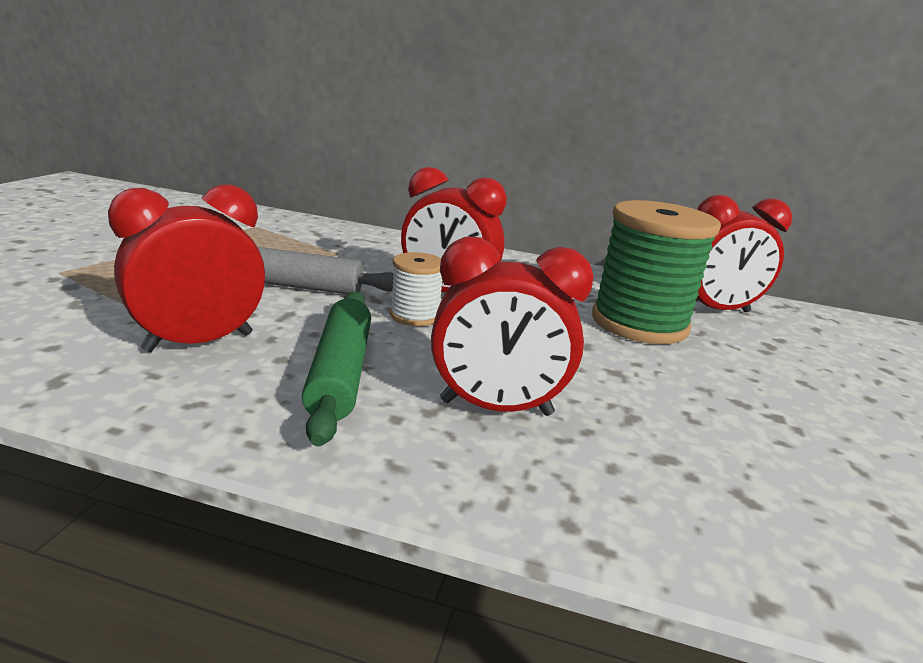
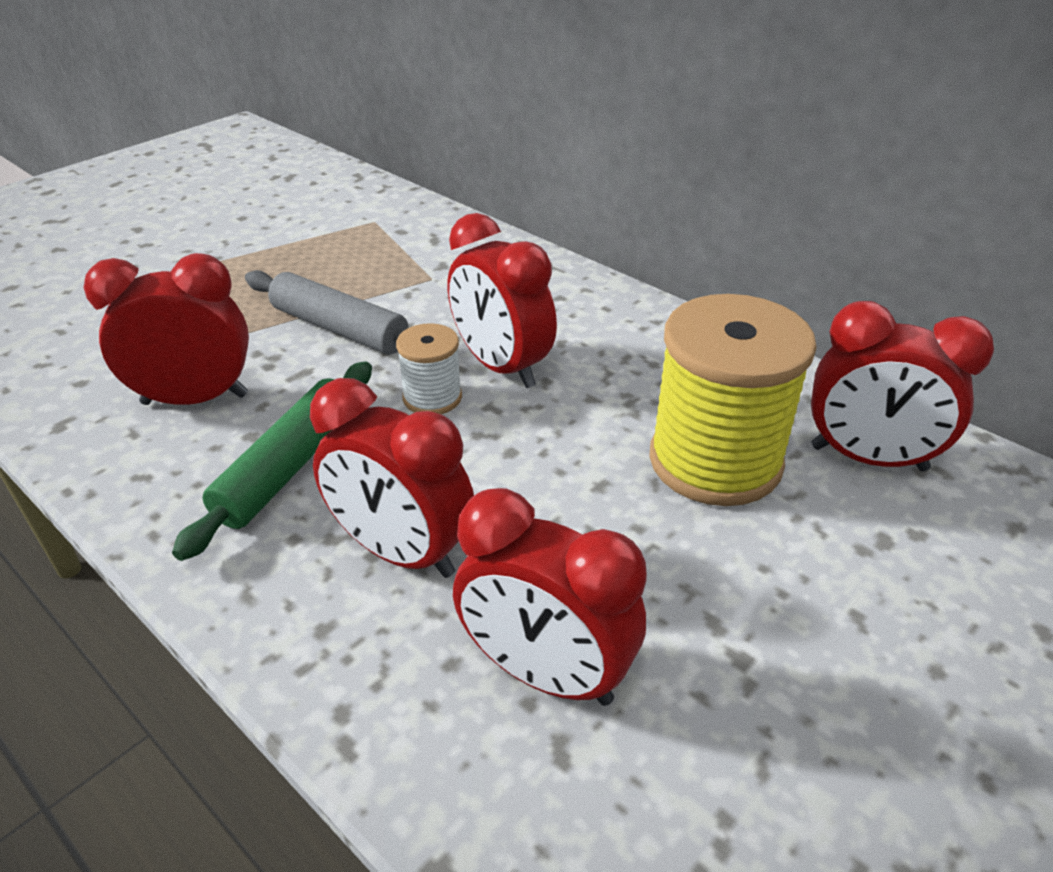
camera: 30 degrees right, 15 degrees up
(639, 323) = (715, 461): green spool -> yellow spool
(681, 455) = (546, 673): none -> red clock

